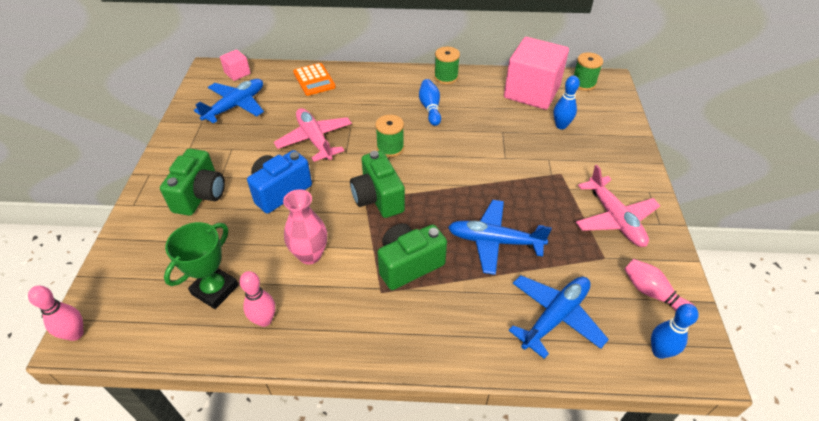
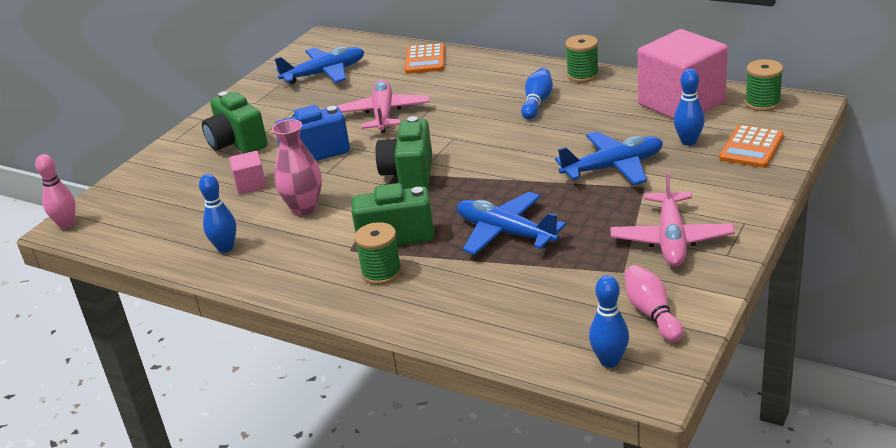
camera: 30 degrees right, 15 degrees down
(200, 195) = (237, 143): green camera -> green camera turned 105 degrees clockwise
(215, 290) = (199, 217): green trophy -> none
(237, 73) = (348, 44): pink cube -> pink cube (250, 184)
(264, 320) = (225, 248): pink bowling pin -> blue bowling pin
(390, 148) = (459, 133): green spool -> green spool (381, 273)
(555, 317) = (516, 307): blue plane -> blue plane (613, 167)
(604, 123) = (751, 147): none -> orange calculator

